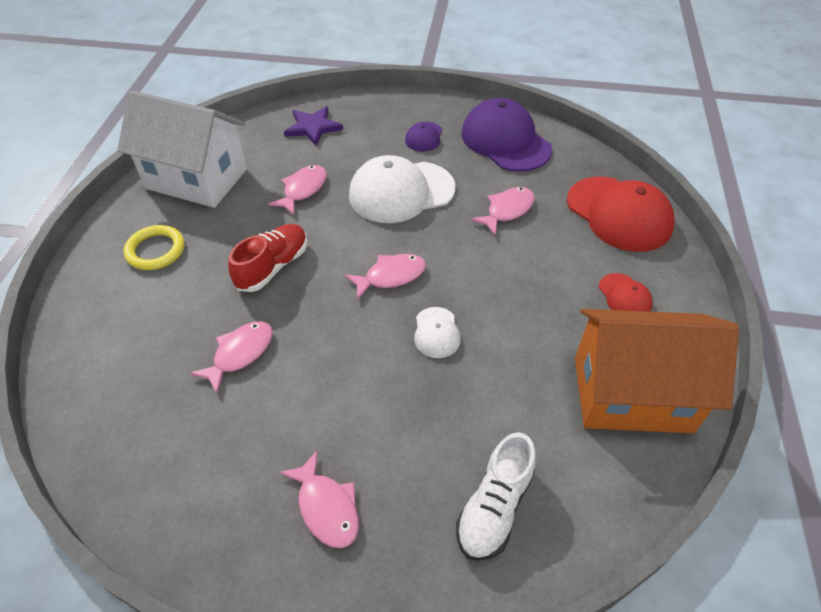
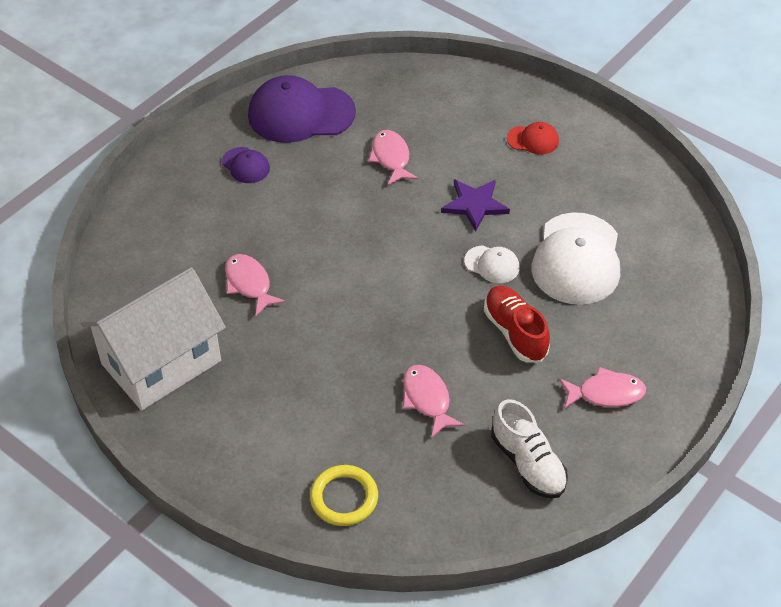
camera: 60 degrees left, 0 degrees up
(155, 250) = (248, 426): yellow ring -> yellow ring (344, 498)
(273, 267) = (339, 343): red shoe -> red shoe (515, 332)
(313, 127) = (156, 241): purple star -> purple star (475, 205)
(391, 276) = (411, 267): pink fish -> none
(401, 192) = (311, 215): white cap -> white cap (577, 259)
(494, 507) = (659, 301): white shoe -> white shoe (528, 463)
(619, 214) = (448, 94): red cap -> none
(632, 394) = (618, 185): orange house -> none

